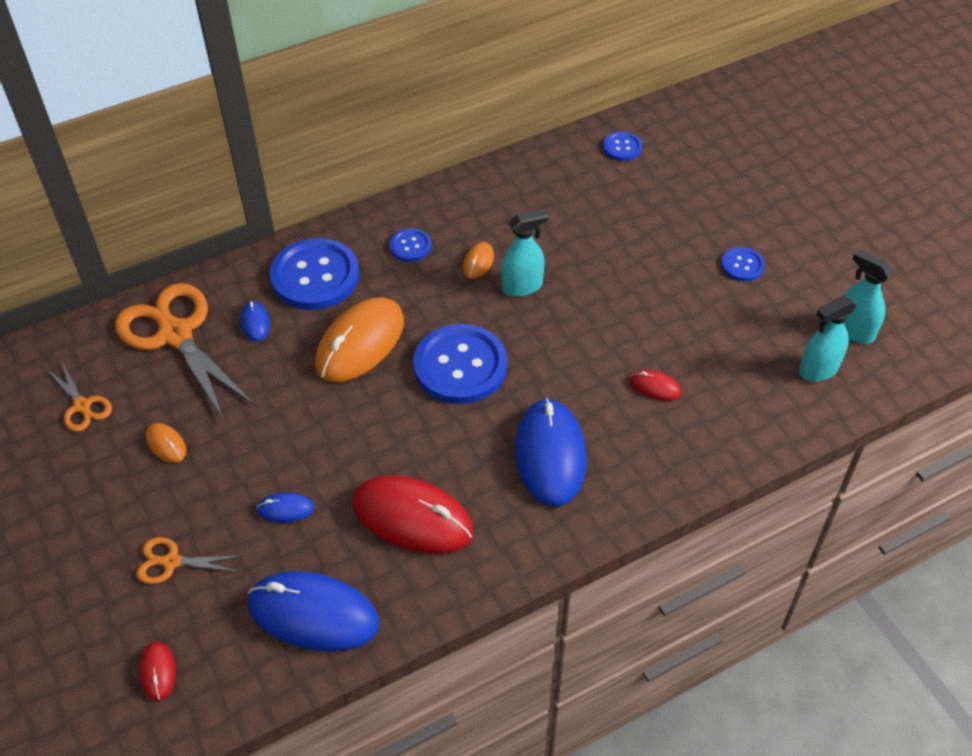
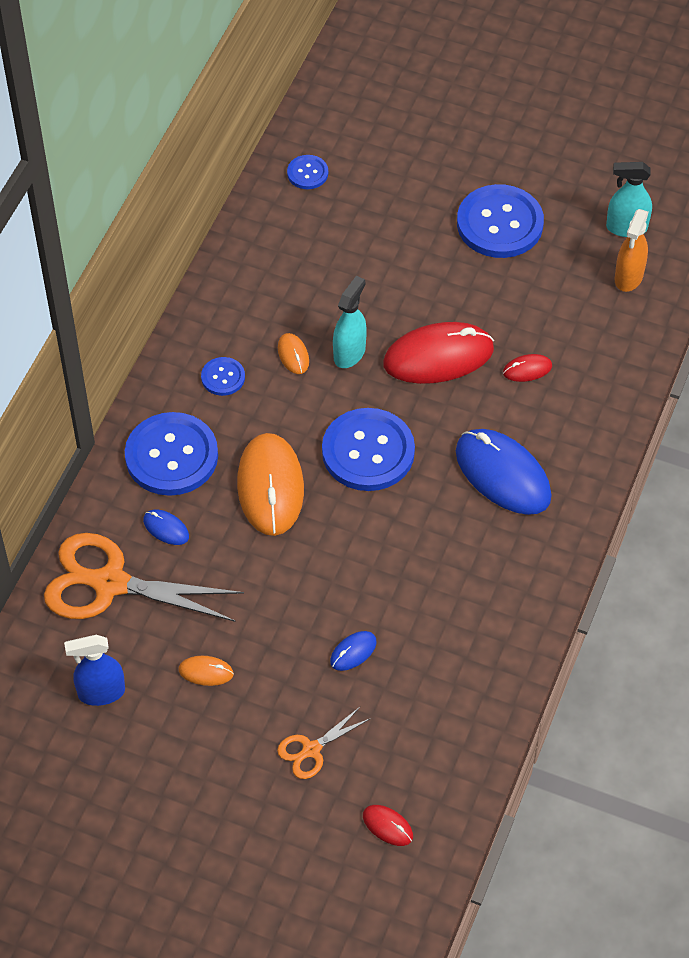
camera: 40 degrees left, 5 degrees up
(82, 406) = (101, 692): orange scissors -> blue spray bottle
(313, 614) = (453, 707): blue mouse -> none
(412, 517) = (451, 591): red mouse -> red mouse (438, 356)
(742, 265) = (499, 224): blue button -> blue button, size x2.07
(818, 370) = (628, 277): turquoise spray bottle -> orange spray bottle

